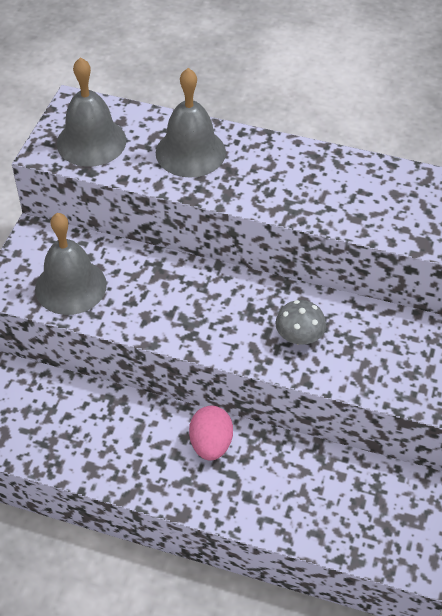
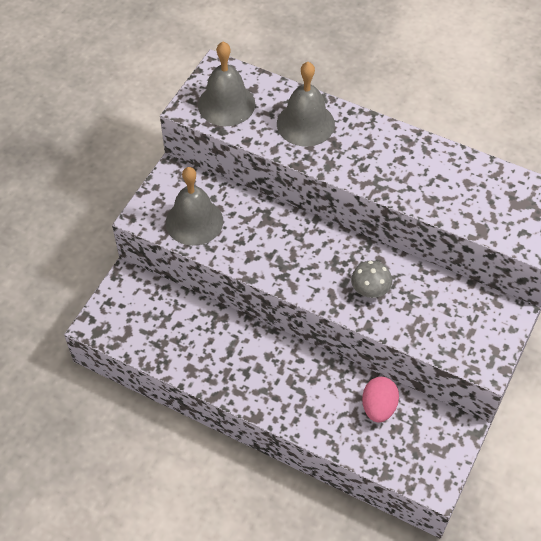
camera: 10 degrees right, 5 degrees up
(211, 444) = (288, 364): pink egg -> pink egg (378, 407)

